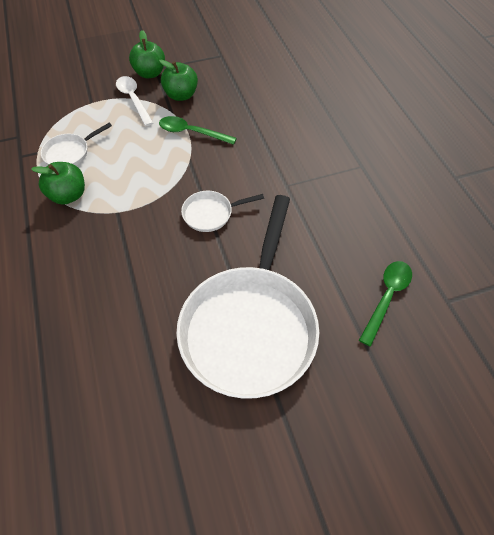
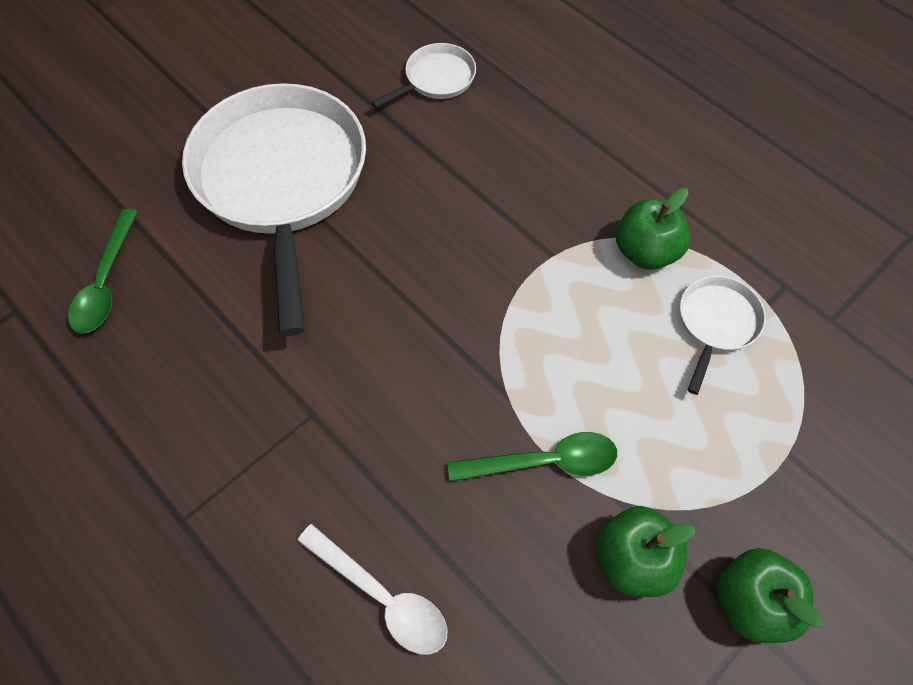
camera: 155 degrees right, 5 degrees up
(133, 100) = (718, 500): white spoon -> white spoon (382, 596)
(211, 213) = (412, 309): white pan -> white pan (436, 79)

